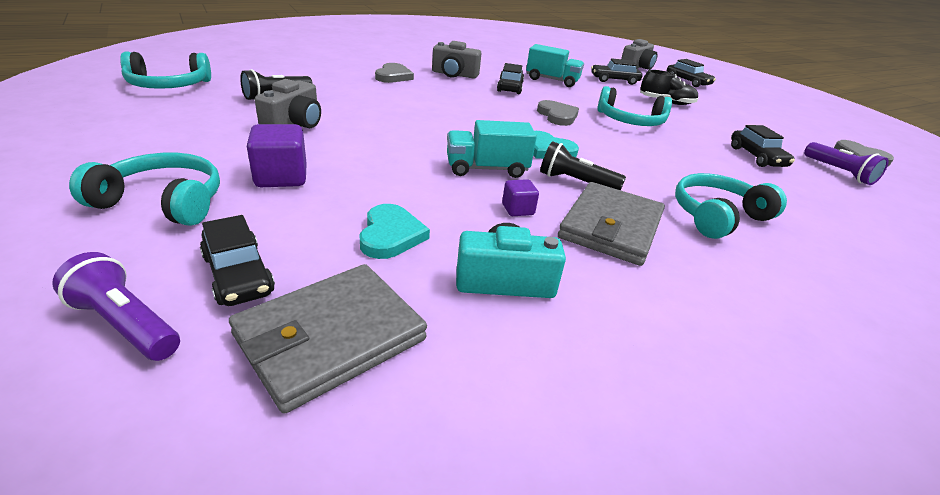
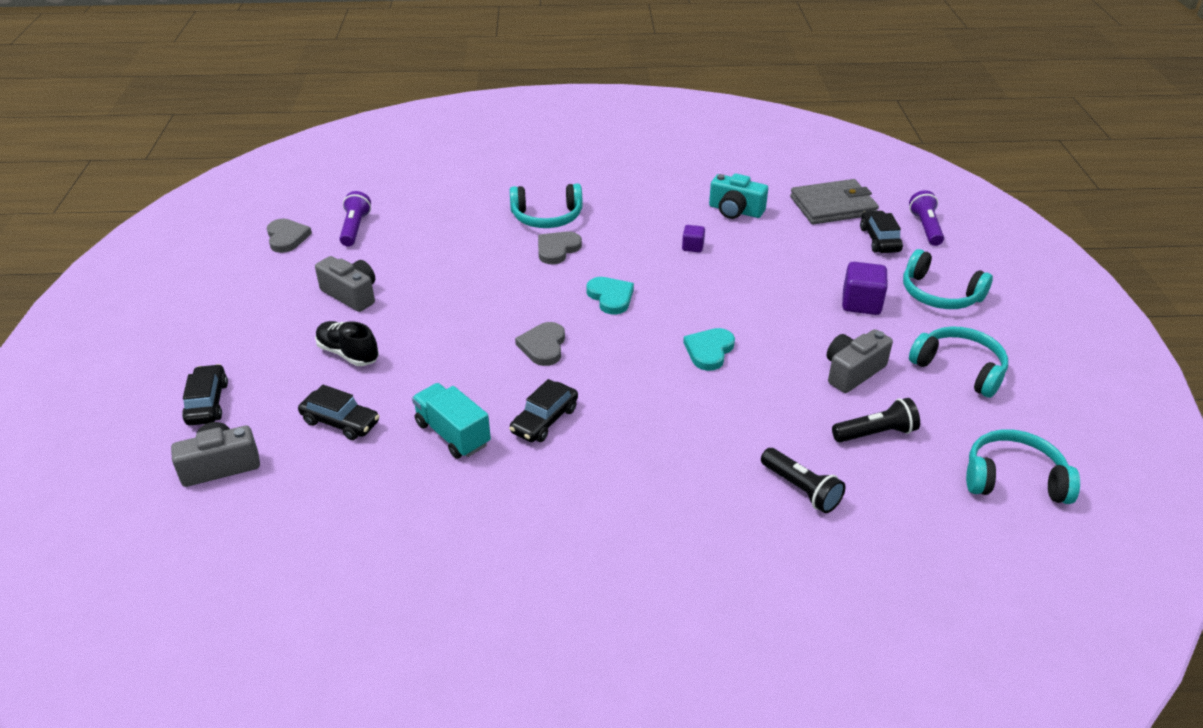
camera: 150 degrees left, 5 degrees up
(126, 324) = (925, 228): purple flashlight -> purple flashlight turned 150 degrees counterclockwise
(391, 235) = (790, 245): turquoise heart -> turquoise heart (709, 351)
(393, 76) = (706, 475): grey heart -> grey heart (557, 249)
(454, 74) = (604, 471): grey camera -> grey camera (351, 294)
(486, 169) = (689, 285): turquoise truck -> none
(575, 182) = (623, 260): black flashlight -> black flashlight (801, 489)
(610, 227) = (638, 224): grey wallet -> none
(630, 121) = (462, 324): turquoise headphones -> turquoise headphones (959, 368)
(756, 157) = (404, 255): black car -> none

